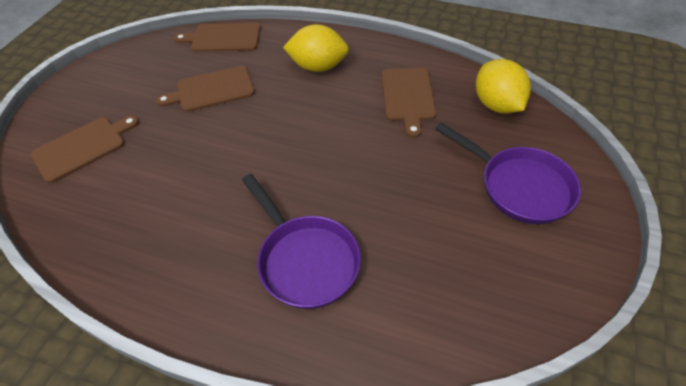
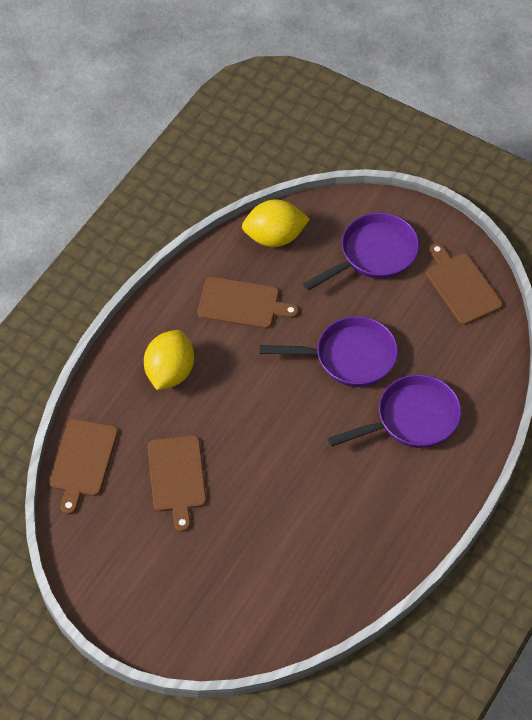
camera: 80 degrees left, 5 degrees up
(82, 147) = (234, 600): brown cutting board -> brown cutting board (462, 286)
(373, 187) = (349, 357): none -> purple pan

